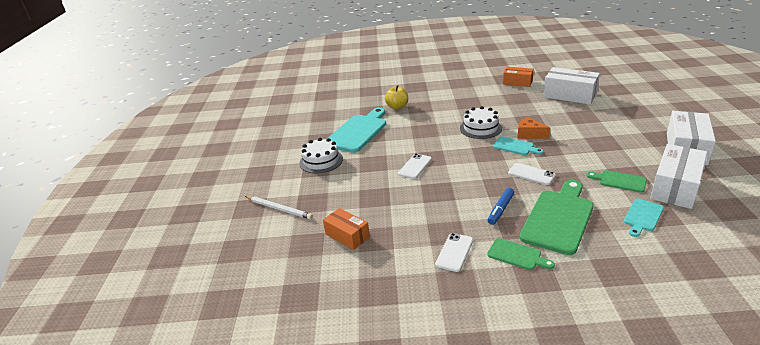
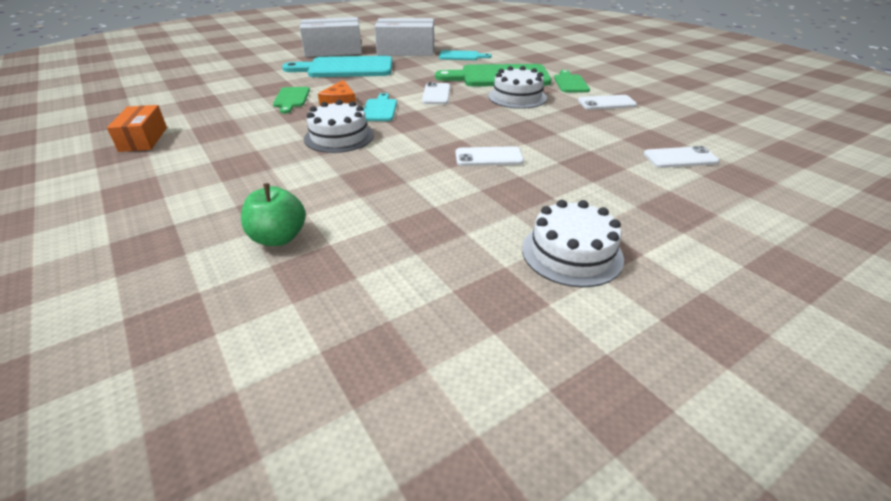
camera: 125 degrees left, 5 degrees up
(279, 209) = (737, 234): white pencil -> none
(347, 235) = (680, 158): orange box -> white phone
(358, 131) = (424, 251): turquoise cutting board -> turquoise cutting board (345, 68)
(397, 107) = (278, 238): yellow apple -> green apple
(500, 210) = (517, 97): blue marker -> white cake
(569, 95) = (204, 100): white box -> none
(619, 181) = (414, 65): green cutting board -> green cutting board (291, 99)

